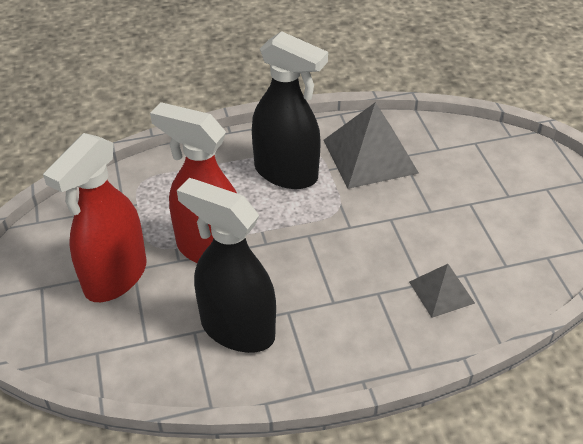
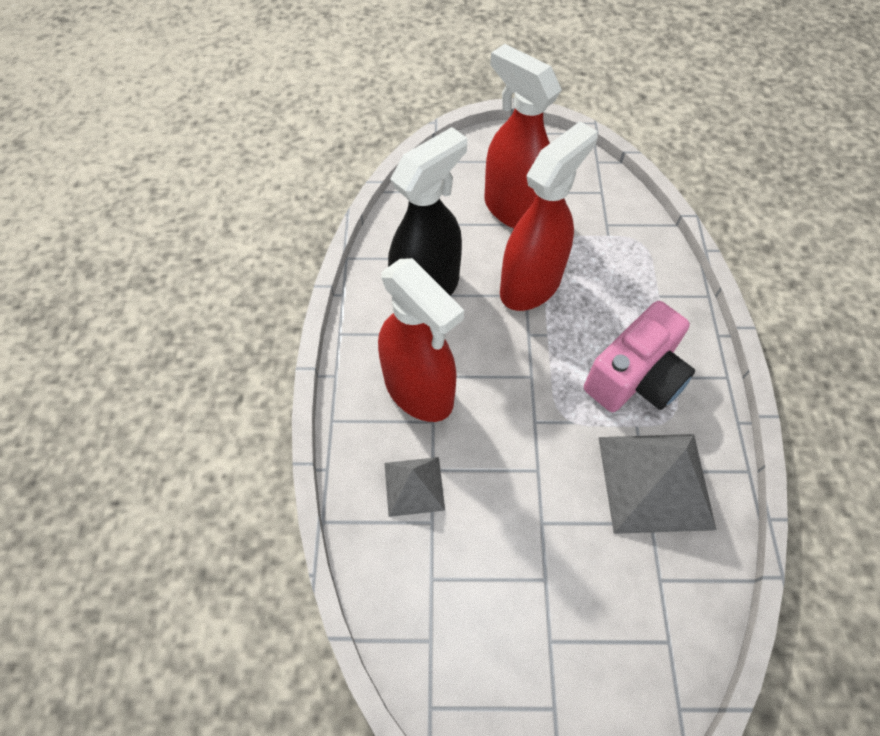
camera: 105 degrees right, 15 degrees up
(286, 173) = (635, 378): black spray bottle -> pink camera
(353, 309) = (419, 391): none -> red spray bottle

